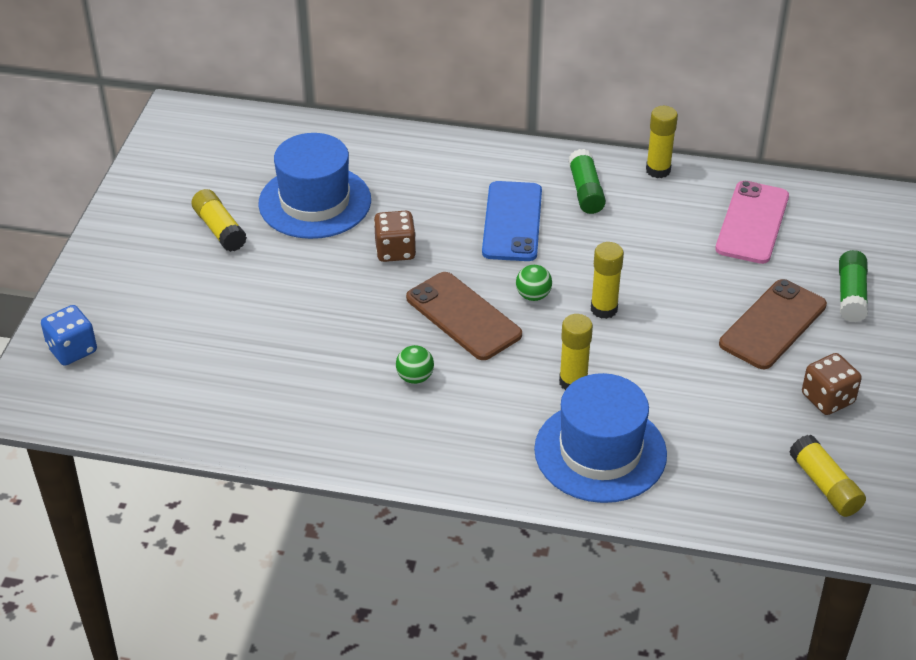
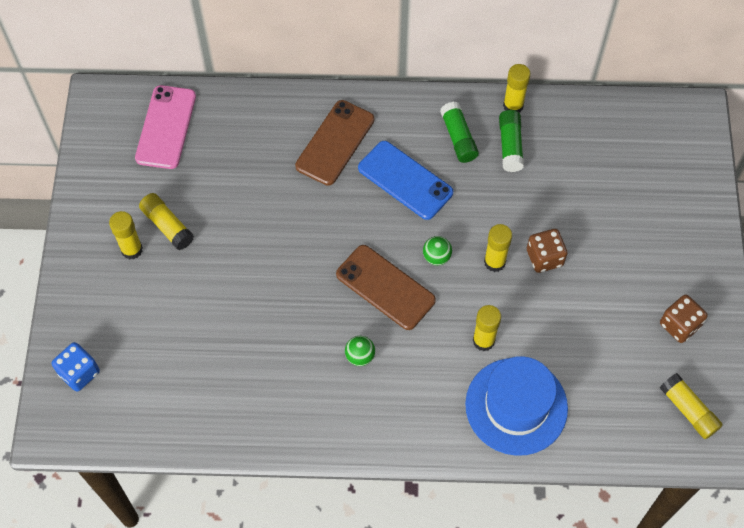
camera: 10 degrees left, 20 degrees up
(171, 245) = (132, 249): none -> yellow glue stick
(315, 202) = (239, 183): blue hat -> none
(395, 251) = (317, 226): brown dice -> brown dice (544, 258)
(512, 222) = (405, 180): blue phone -> blue phone turned 45 degrees counterclockwise
(752, 223) = (597, 152): pink phone -> pink phone (166, 127)
(773, 325) = (628, 257): brown phone -> brown phone (335, 143)
(851, 295) = (684, 217): green glue stick -> green glue stick (510, 145)

